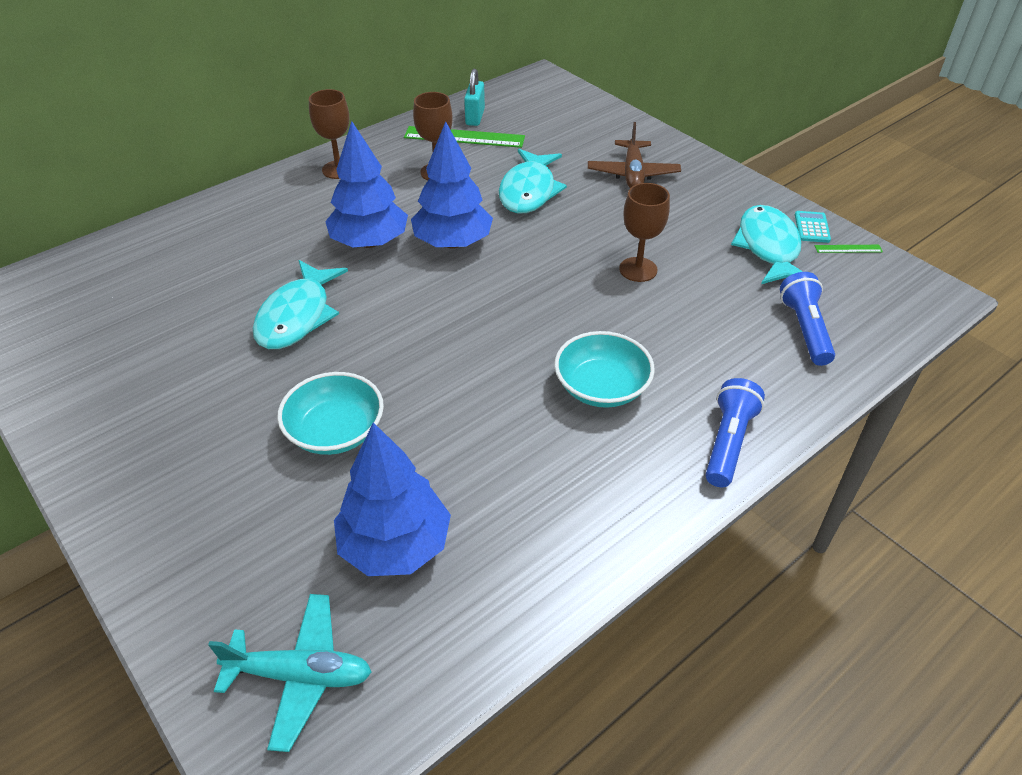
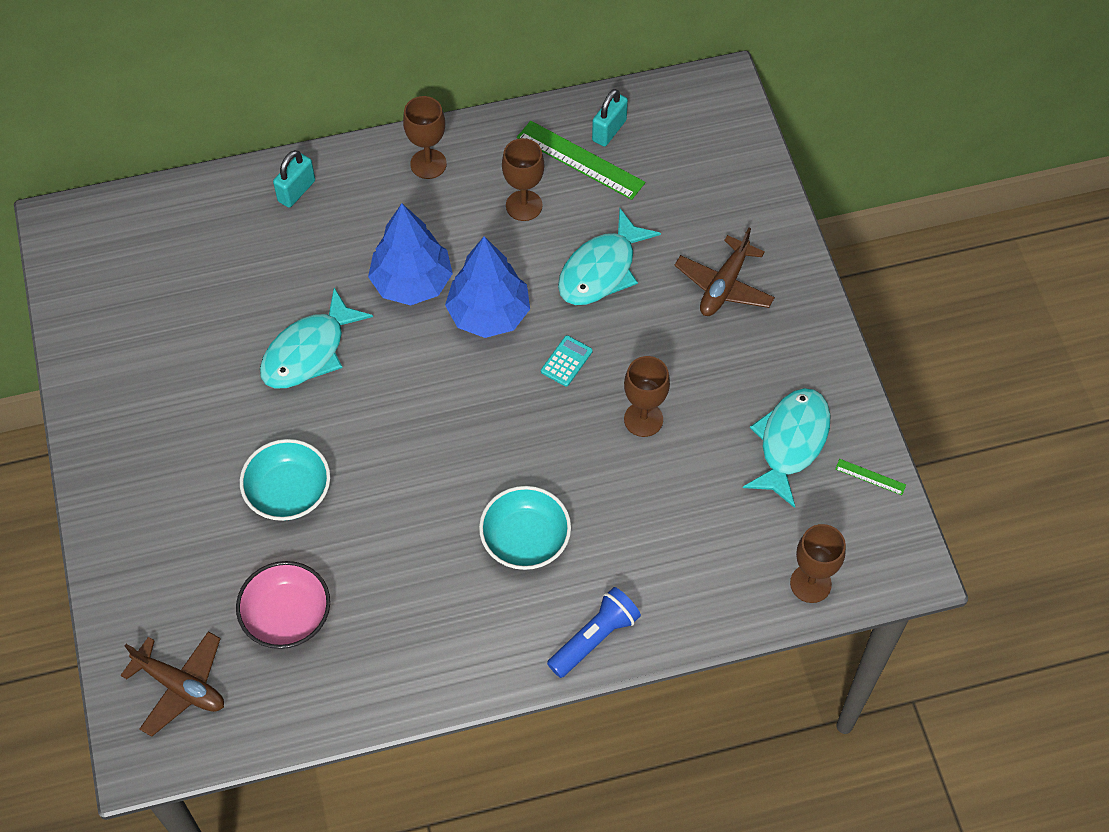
camera: 25 degrees right, 15 degrees up
(226, 214) = (296, 191): none -> turquoise padlock
(300, 675) = (180, 686): turquoise plane -> brown plane
(395, 545) = (287, 615): blue tree -> pink bowl
(805, 329) = (749, 554): blue flashlight -> none
(811, 227) = (856, 434): turquoise calculator -> turquoise calculator (566, 361)
(873, 332) = (810, 583): none -> brown goblet

